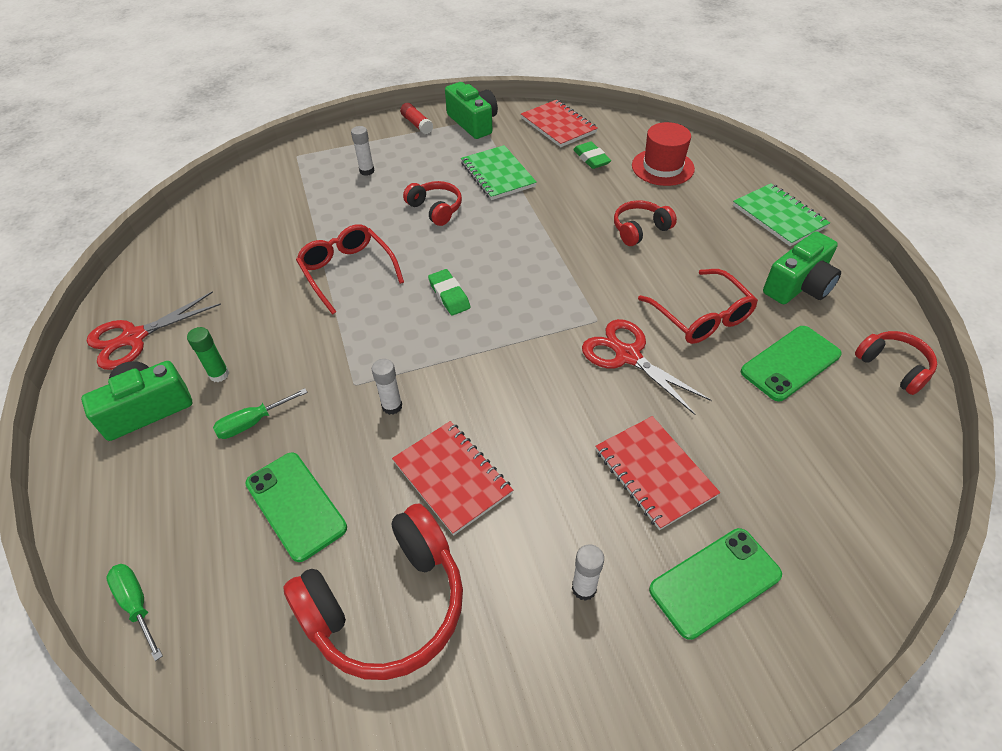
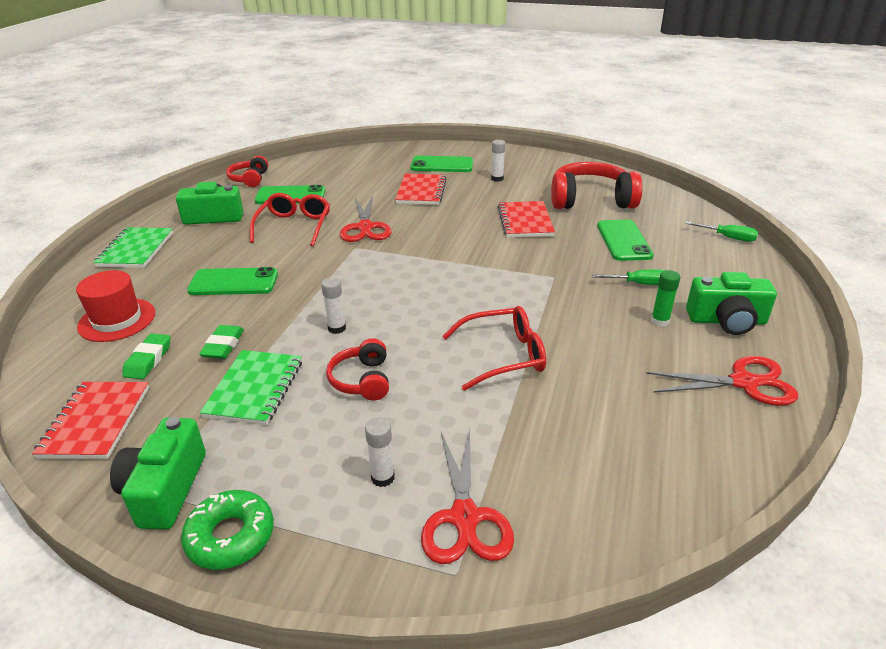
camera: 145 degrees left, 15 degrees down
(137, 604) = (728, 237): green screwdriver -> green screwdriver turned 60 degrees counterclockwise
(307, 175) = (465, 517): none -> red scissors
(347, 272) = (503, 355): red glasses -> red glasses turned 105 degrees counterclockwise
(392, 406) = (535, 258): white glue stick -> white glue stick (337, 328)
(417, 124) = (230, 536): red glue stick -> green donut
(449, 295) = (434, 301): green eraser -> green eraser (223, 345)
(640, 230) = (233, 282): red headphones -> green phone

